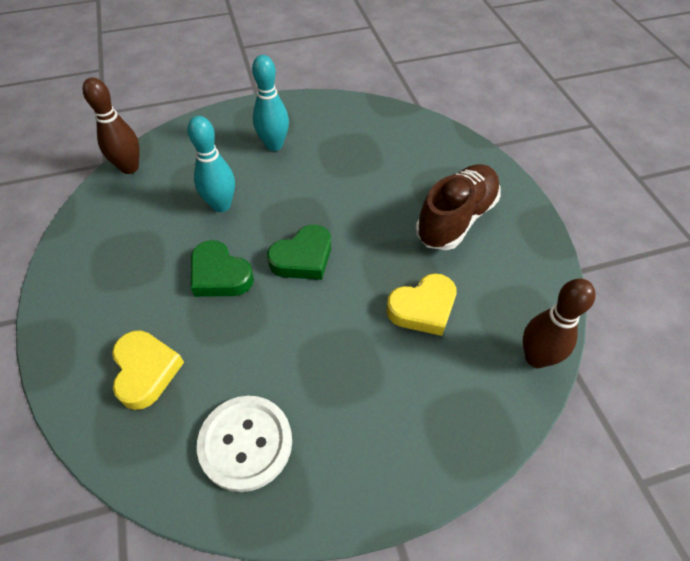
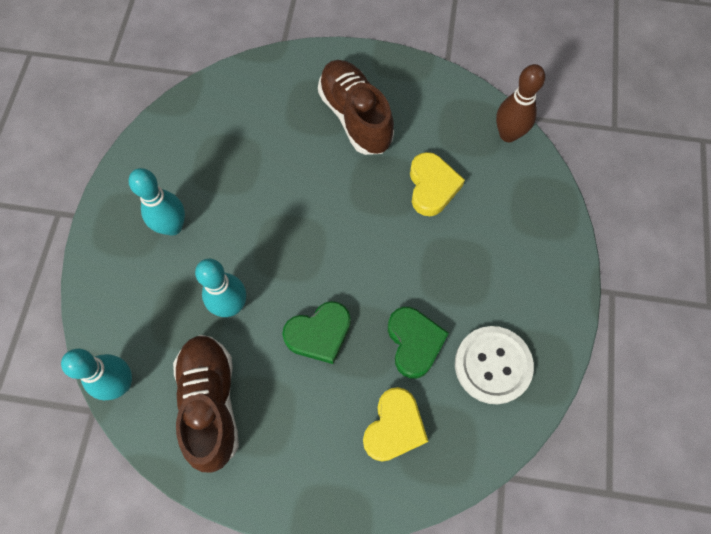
camera: 65 degrees left, 15 degrees up
(129, 168) = (121, 383): brown bowling pin -> turquoise bowling pin
(129, 225) = (211, 403): none -> brown shoe
(146, 371) = (394, 427): yellow heart -> yellow heart turned 105 degrees clockwise
(303, 258) = (335, 256): green heart -> green heart (414, 343)

